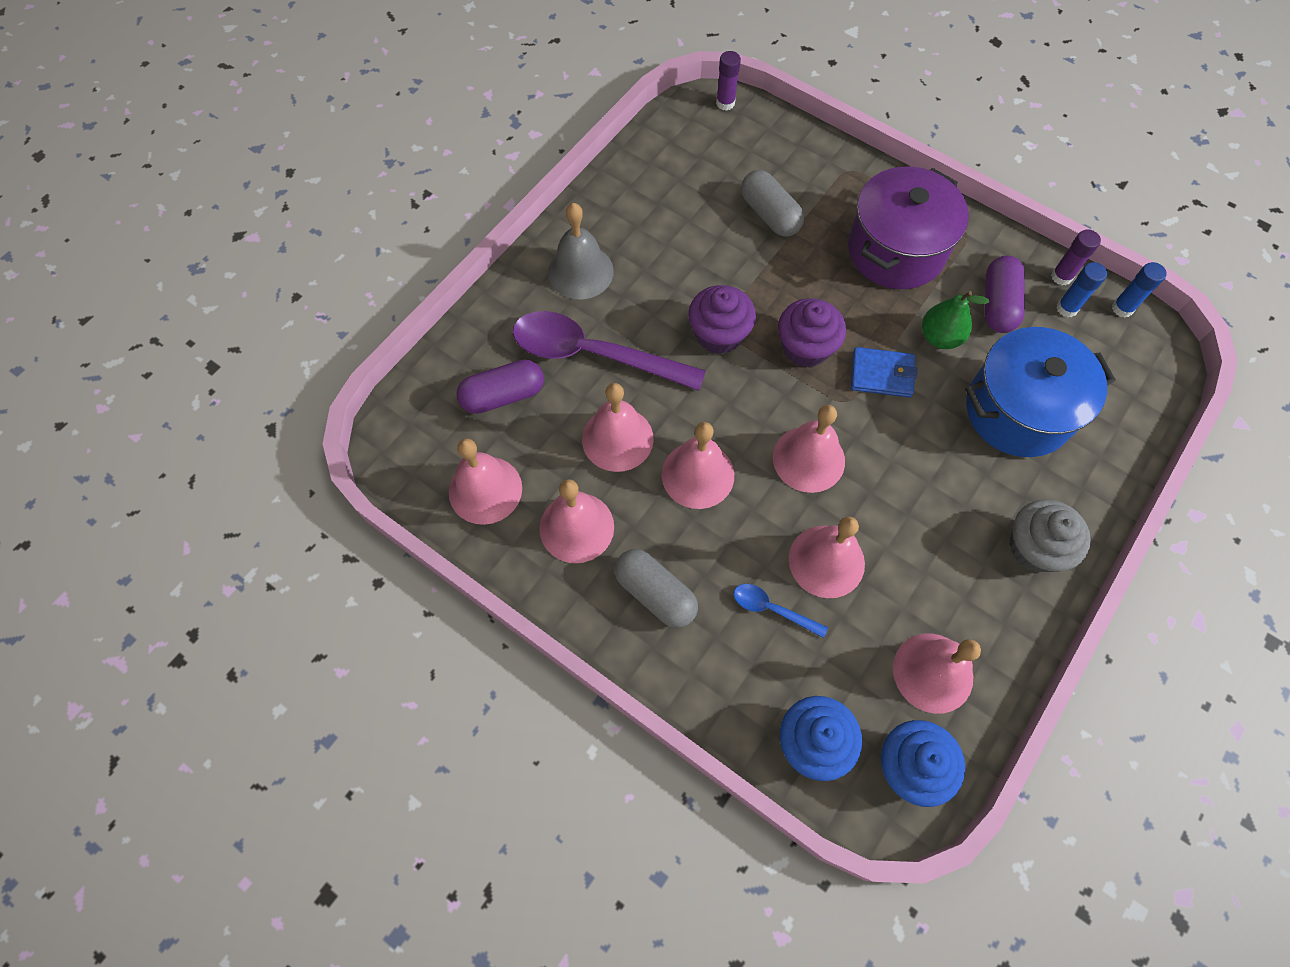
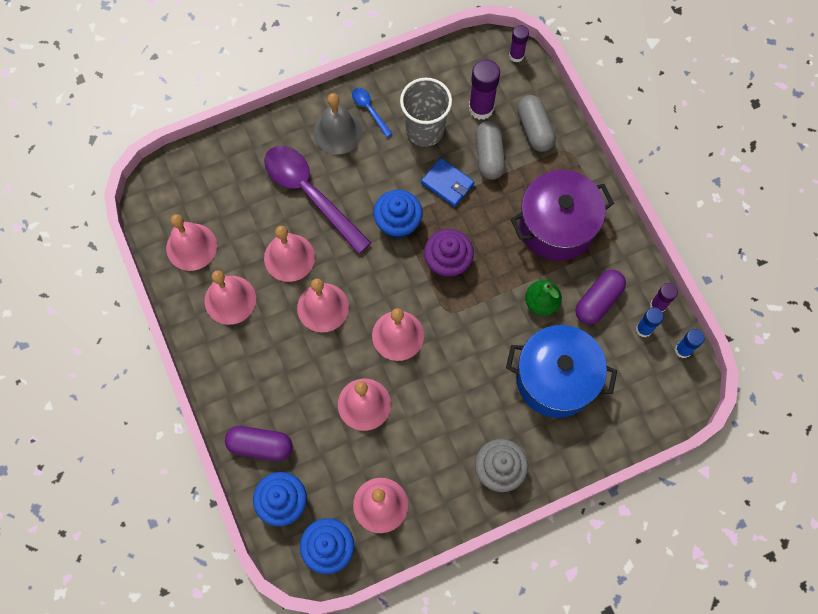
camera: 30 degrees right, 5 degrees up
(503, 395) = (238, 192): purple capsule -> purple capsule (260, 446)
(655, 593) = (250, 365): grey capsule -> grey capsule (534, 129)
(679, 222) = (425, 130): none -> grey cup
(719, 334) = (398, 222): purple cupcake -> blue cupcake
(725, 171) = (481, 108): none -> purple glue stick
(772, 609) = (312, 414): blue spoon -> blue spoon (369, 110)
(881, 374) = (484, 306): blue wallet -> blue wallet (447, 183)

